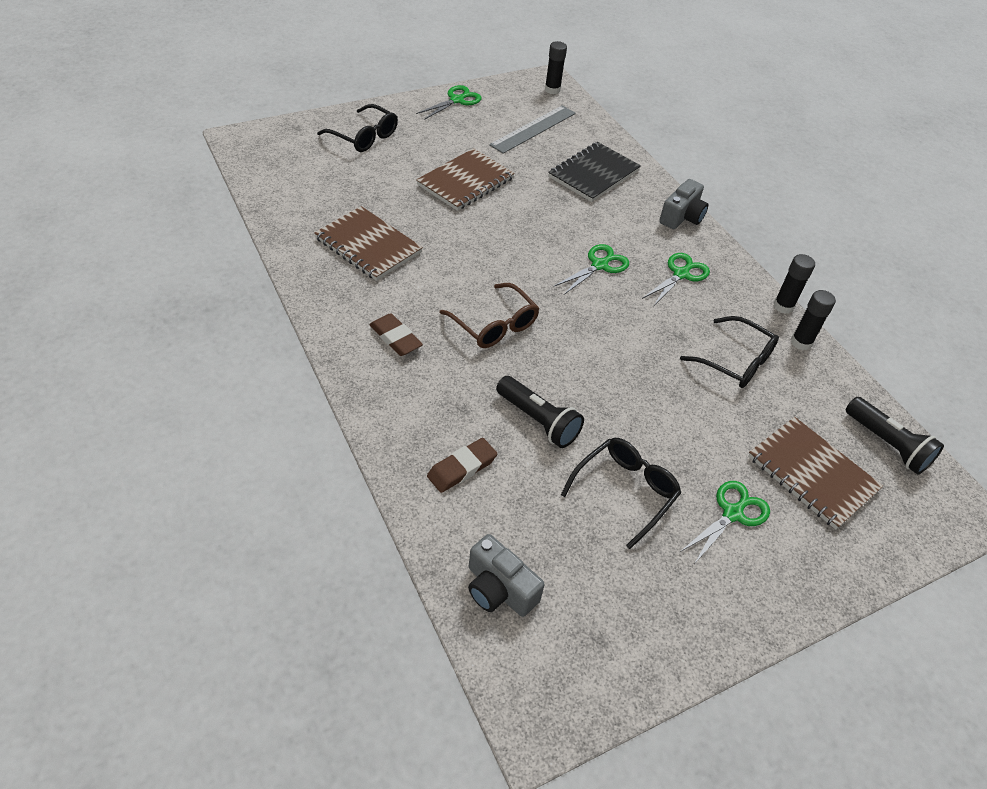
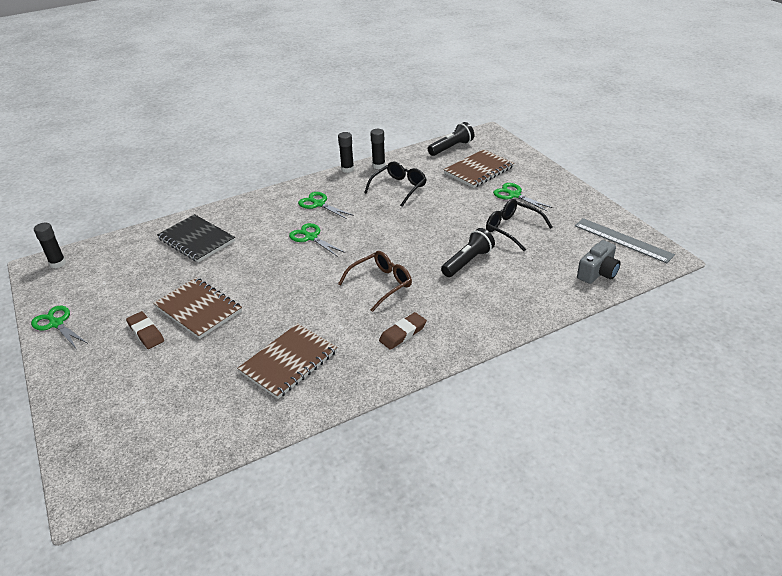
camera: 85 degrees left, 10 degrees down
(364, 137) = (108, 386): black glasses -> none
(462, 468) = (517, 292): brown eraser -> brown eraser (146, 333)
(533, 129) = (122, 273): grey ruler -> grey ruler (623, 240)
(682, 217) = (255, 201): grey camera -> none

